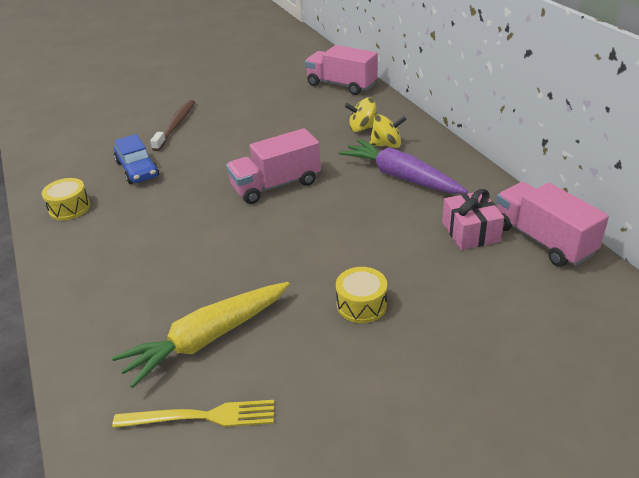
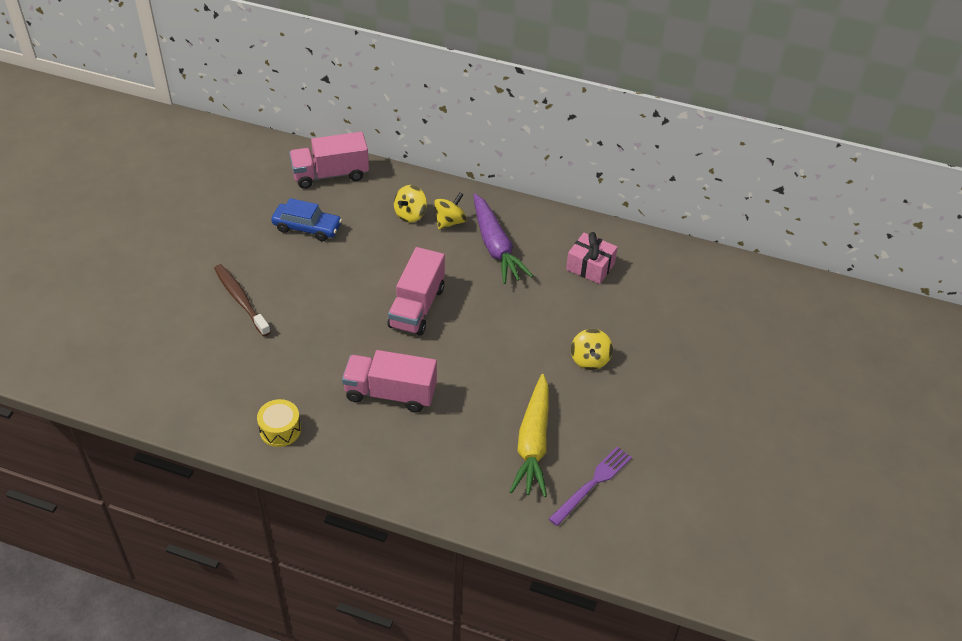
camera: 50 degrees left, 10 degrees up
(137, 169) = (279, 362): blue car -> blue car (307, 228)
(201, 417) = (592, 484): yellow fork -> purple fork
(361, 305) = (589, 359): yellow drum -> yellow spinning top
(400, 177) = (495, 247): purple carrot -> purple carrot turned 105 degrees counterclockwise
(542, 240) = (635, 247): pink truck -> pink truck (390, 393)

